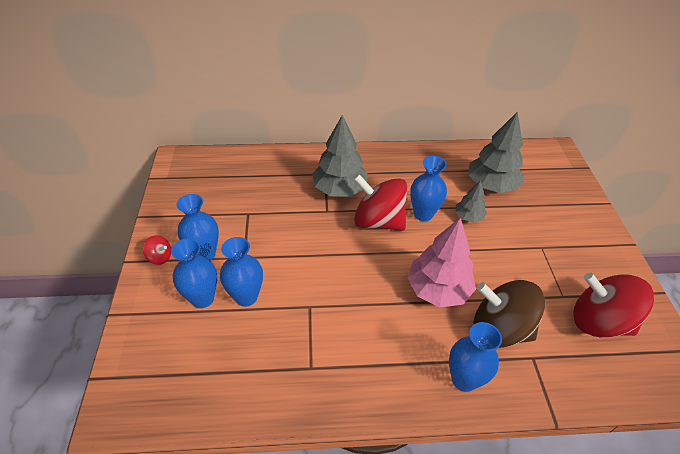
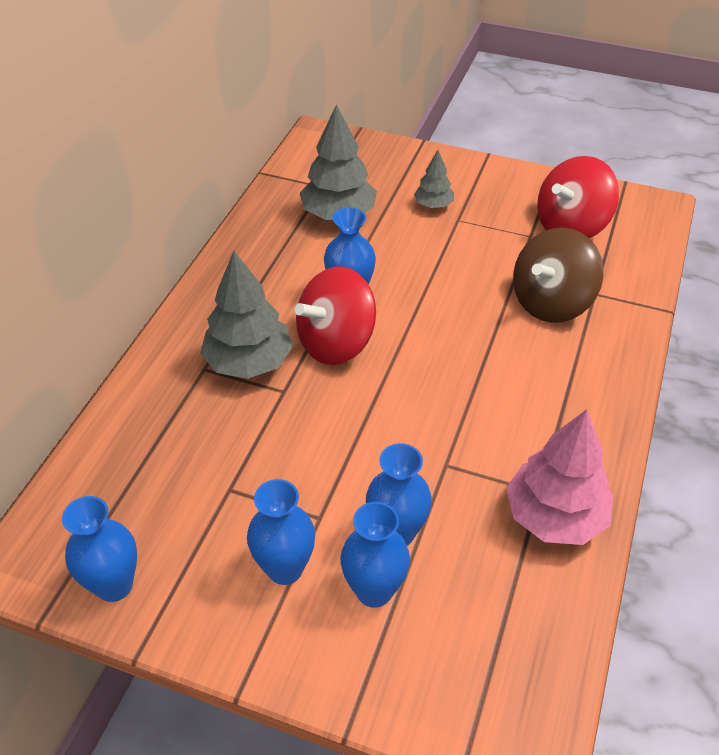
camera: 65 degrees left, 0 degrees up
(160, 257) = (257, 636): red spinning top -> none
(438, 289) = (476, 330): pink tree -> pink tree (554, 516)
(464, 379) = (602, 357): blue vase -> blue vase (114, 585)
(468, 216) = (378, 256): grey tree -> grey tree (433, 205)

